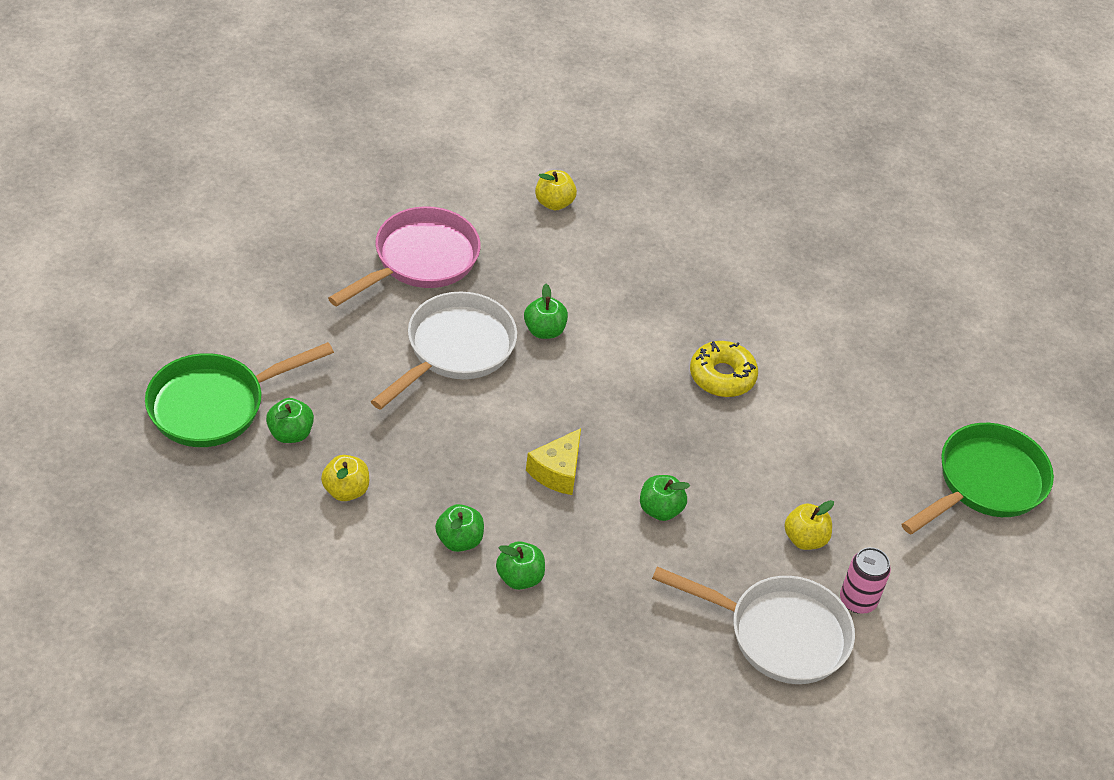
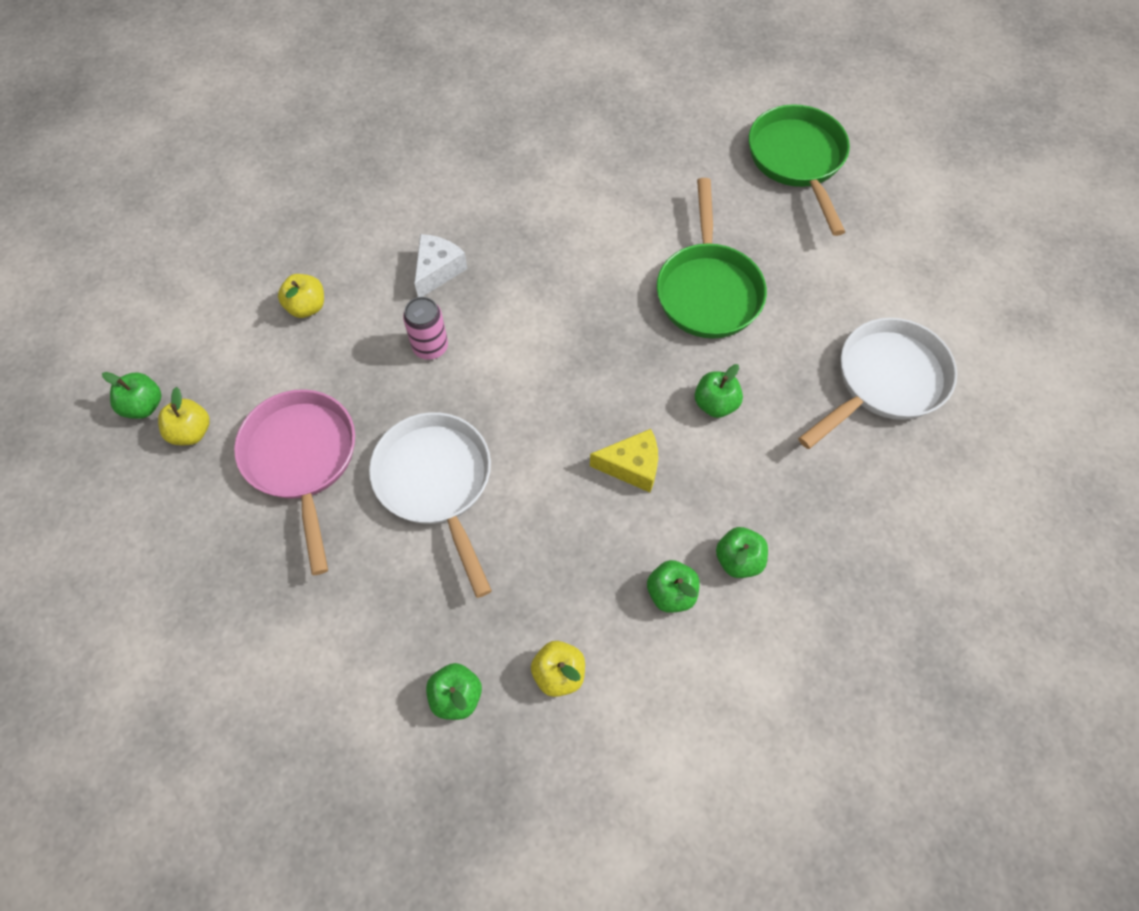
camera: 55 degrees left, 15 degrees up
(215, 405) = (374, 761): green pan -> green pan (708, 290)
(544, 330) = (459, 394): green apple -> green apple (144, 406)
(557, 471) = (632, 466): yellow cheese -> yellow cheese turned 60 degrees counterclockwise
(650, 268) = (437, 271): none -> white cheese
(722, 376) = (593, 280): yellow donut -> none
(805, 539) = (796, 312): yellow apple -> yellow apple (191, 432)
(857, 600) = (874, 307): pink can -> pink can (430, 347)

